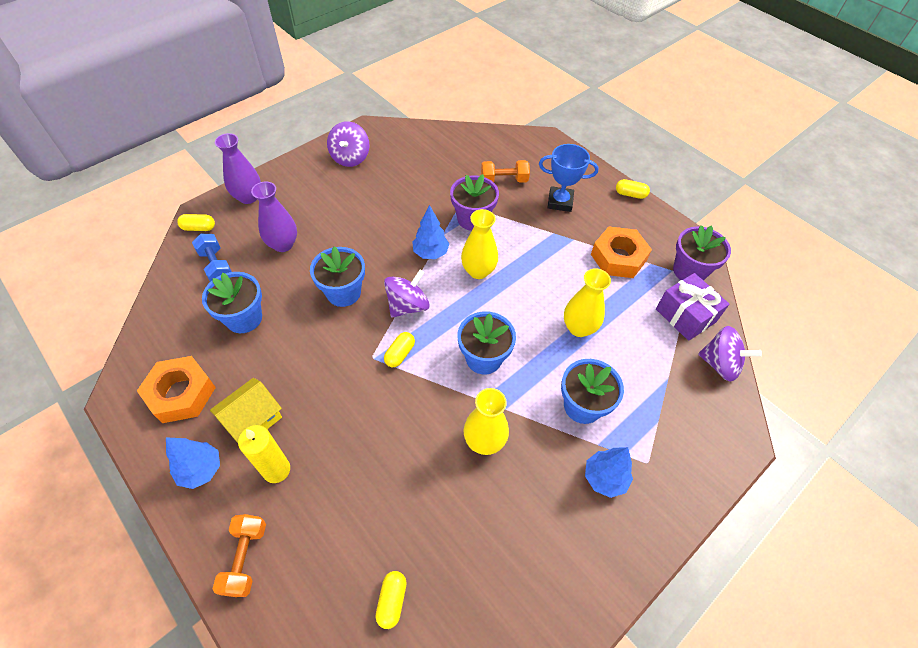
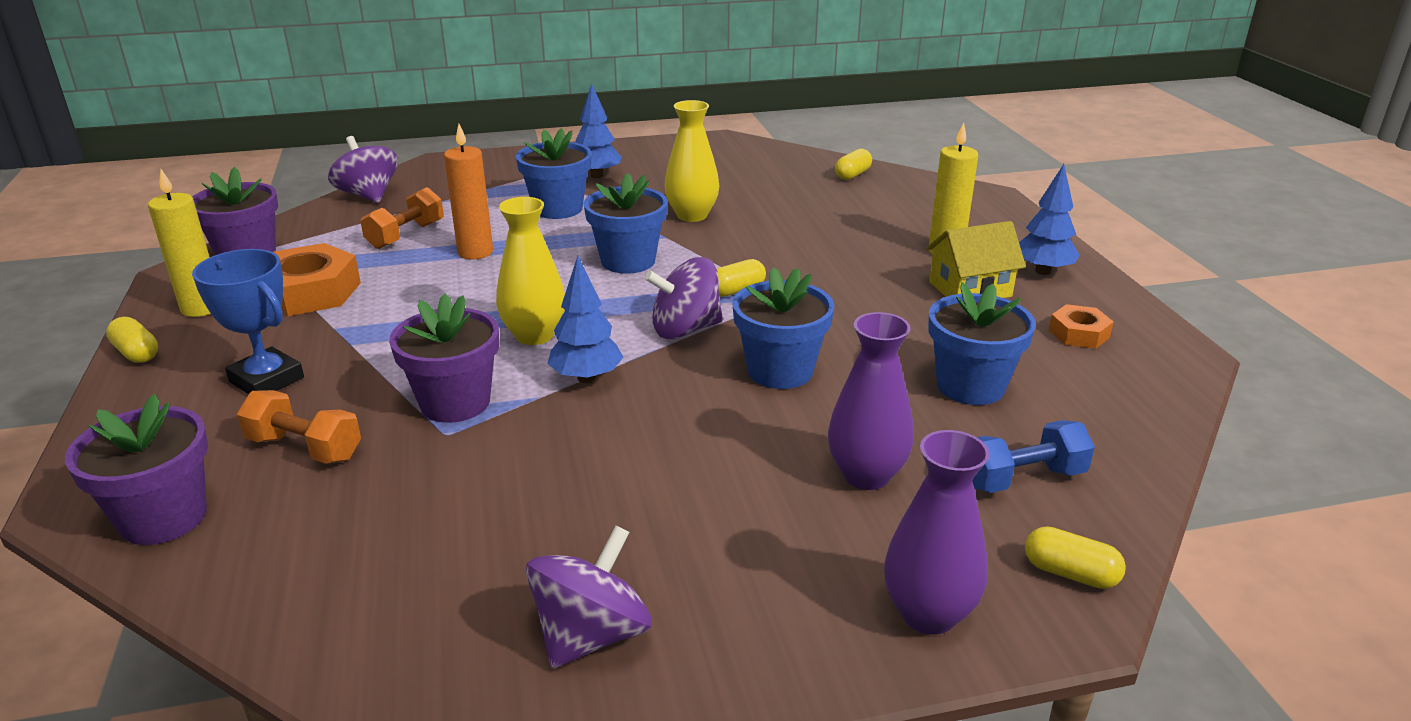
camera: 150 degrees left, 25 degrees down
(181, 393) = (1079, 334): orange nut -> orange nut, size x0.55
(216, 266) = (1022, 478): blue dumbbell -> blue dumbbell turned 75 degrees clockwise
(245, 558) = (990, 217): orange dumbbell -> orange dumbbell (406, 235)
(514, 144) = (163, 518): none -> purple flower pot
(579, 328) = (475, 252): yellow vase -> orange candle
(648, 227) = (201, 308): none -> yellow candle
(685, 315) = (333, 229): purple gift -> none

